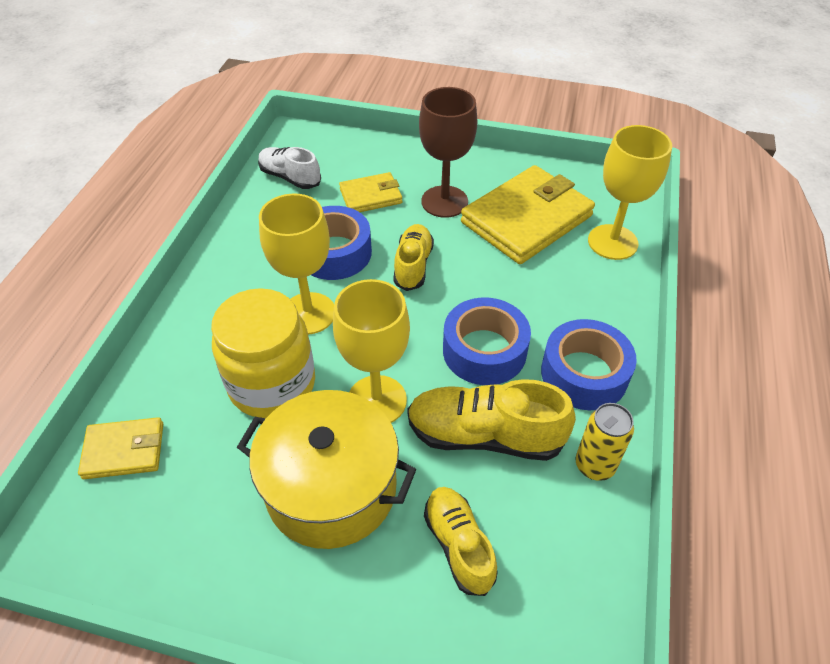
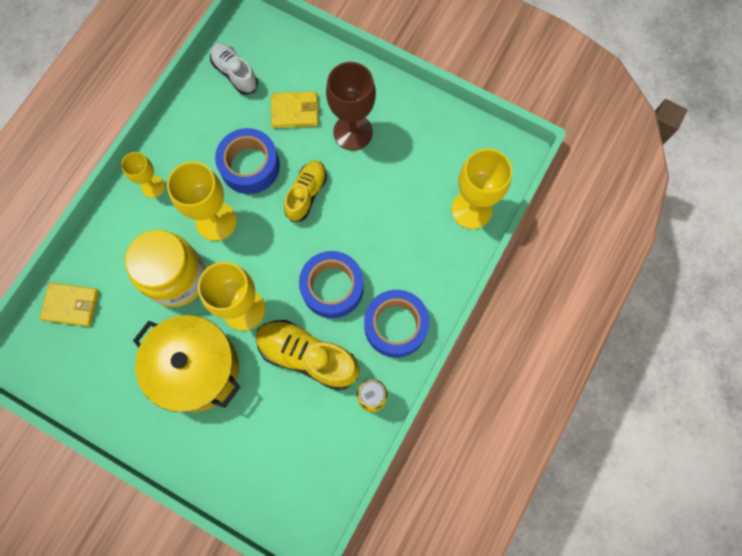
camera: 15 degrees right, 25 degrees up
(216, 295) = (153, 186): none -> yellow goblet
(458, 545) = (264, 429): yellow shoe -> none
(526, 219) = (412, 168): yellow wallet -> none

